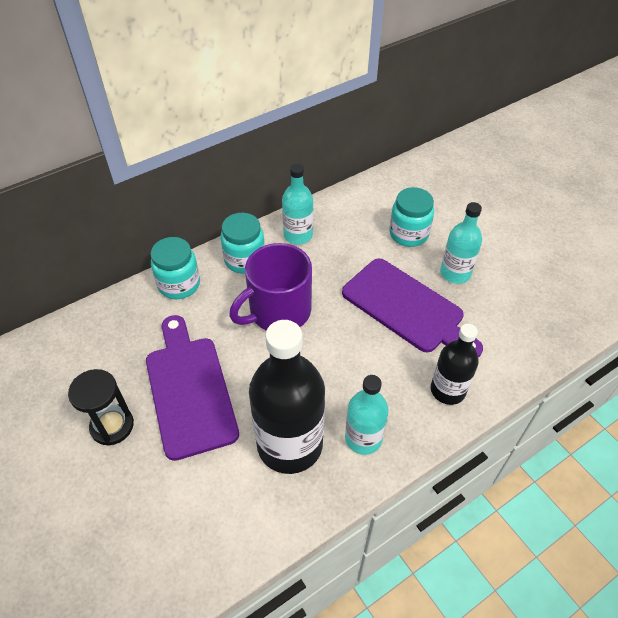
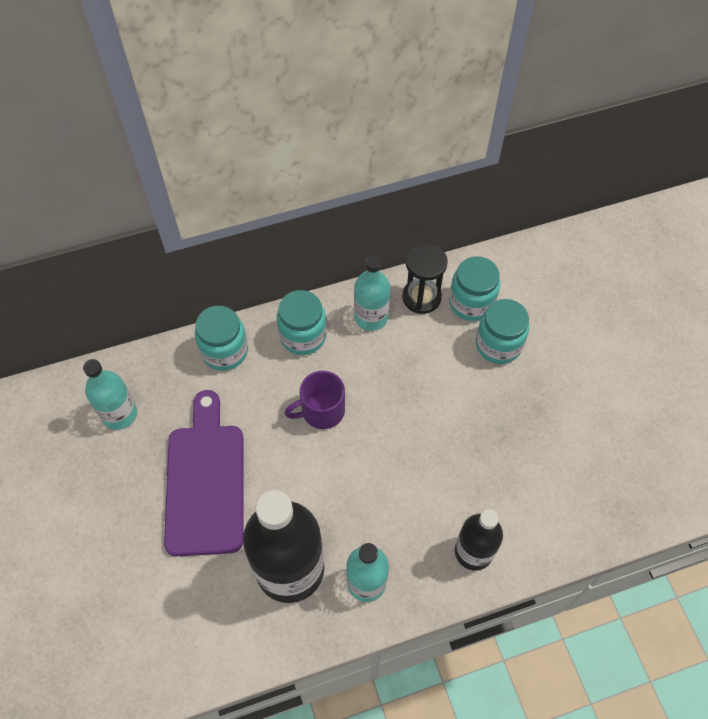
camera: 15 degrees right, 10 degrees up
(112, 426) = (121, 502): black hourglass -> black hourglass (421, 297)
(278, 311) = (321, 411): purple mug -> purple mug, size x0.63
(376, 210) = (471, 303): none -> turquoise jar
(407, 308) = (463, 442): purple cutting board -> none
(455, 273) = (534, 410): turquoise bottle -> turquoise bottle (119, 414)

